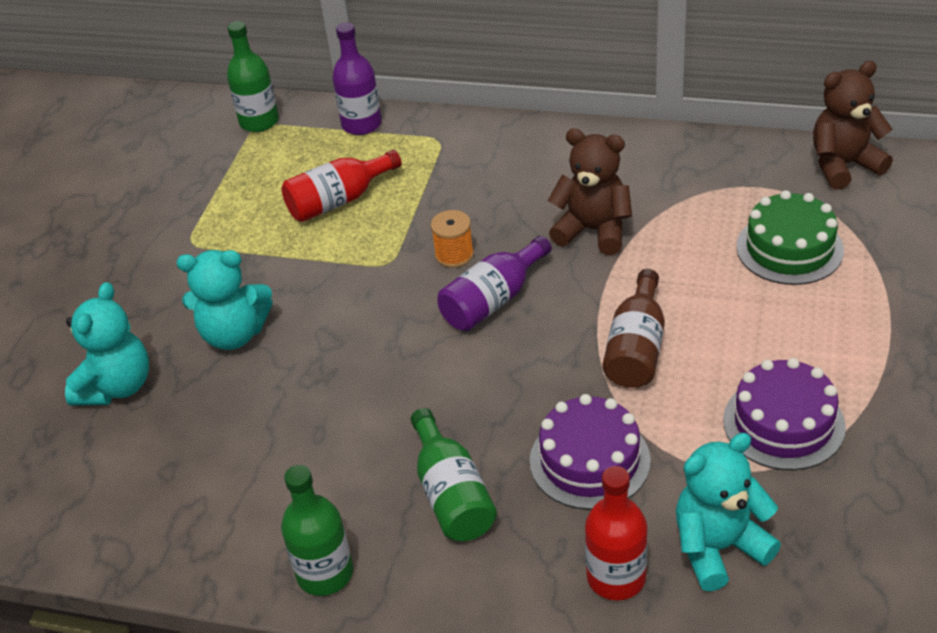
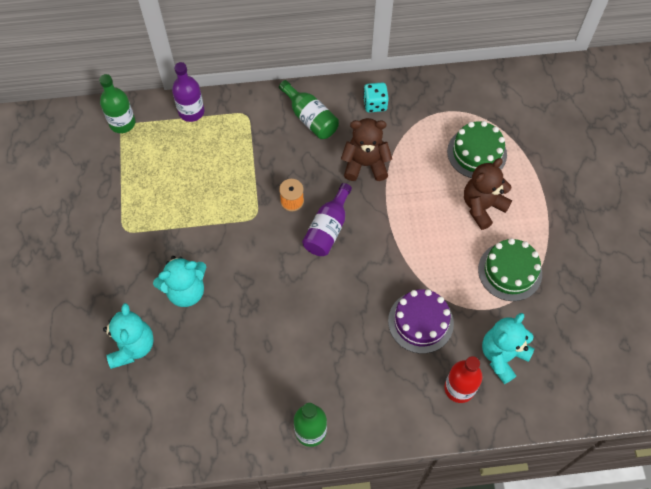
camera: 25 degrees left, 20 degrees up
(338, 201) = (204, 176): red bottle -> none
(452, 494) = (357, 363): green bottle -> green bottle (310, 118)
(636, 348) = (419, 242): brown bottle -> none
(644, 159) = (375, 104): none -> turquoise dice
(783, 423) = (510, 271): purple cake -> green cake
(843, 165) = (487, 85): brown teddy bear -> brown teddy bear (482, 207)

